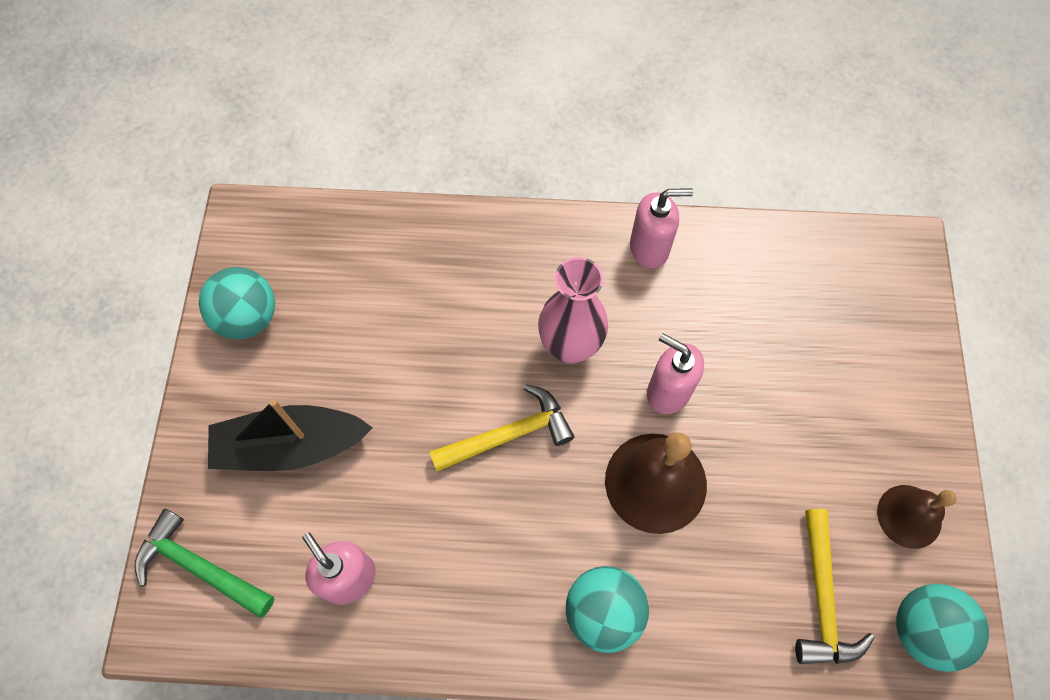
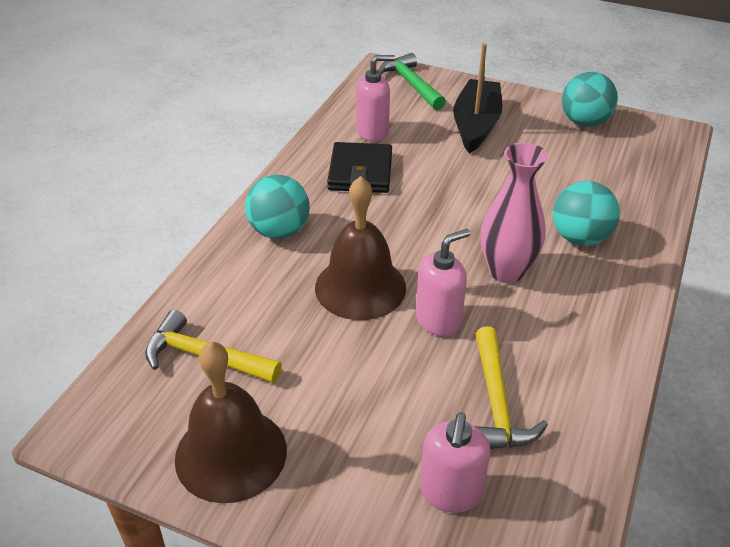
camera: 110 degrees right, 25 degrees down
(200, 567) = (411, 84): green hammer -> green hammer turned 75 degrees counterclockwise
(448, 560) = (360, 172): none -> black wallet
(508, 435) = (440, 219): yellow hammer -> yellow hammer (497, 402)
(649, 248) = (600, 355): pink soap dispenser -> pink soap dispenser (450, 493)
(909, 516) = (231, 454): brown bell -> brown bell, size x1.62
(923, 630) = (132, 417): turquoise ball -> turquoise ball (579, 238)

